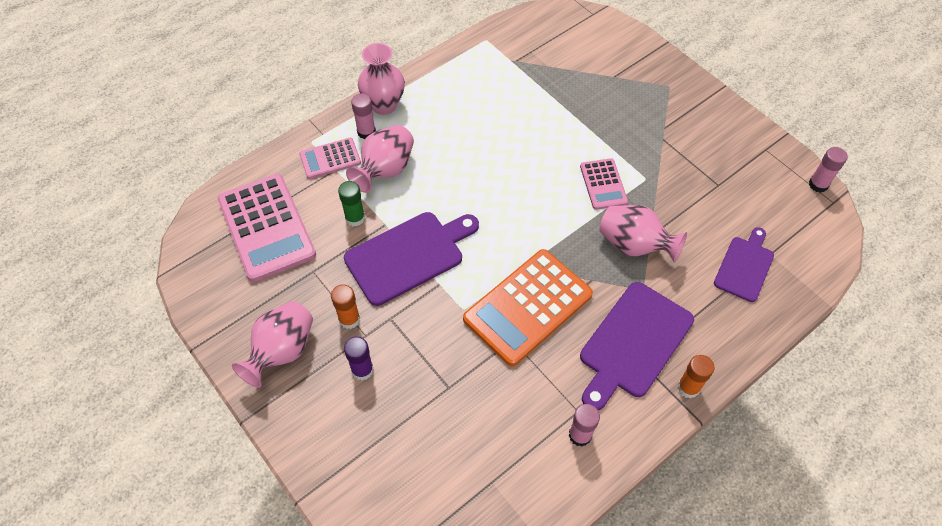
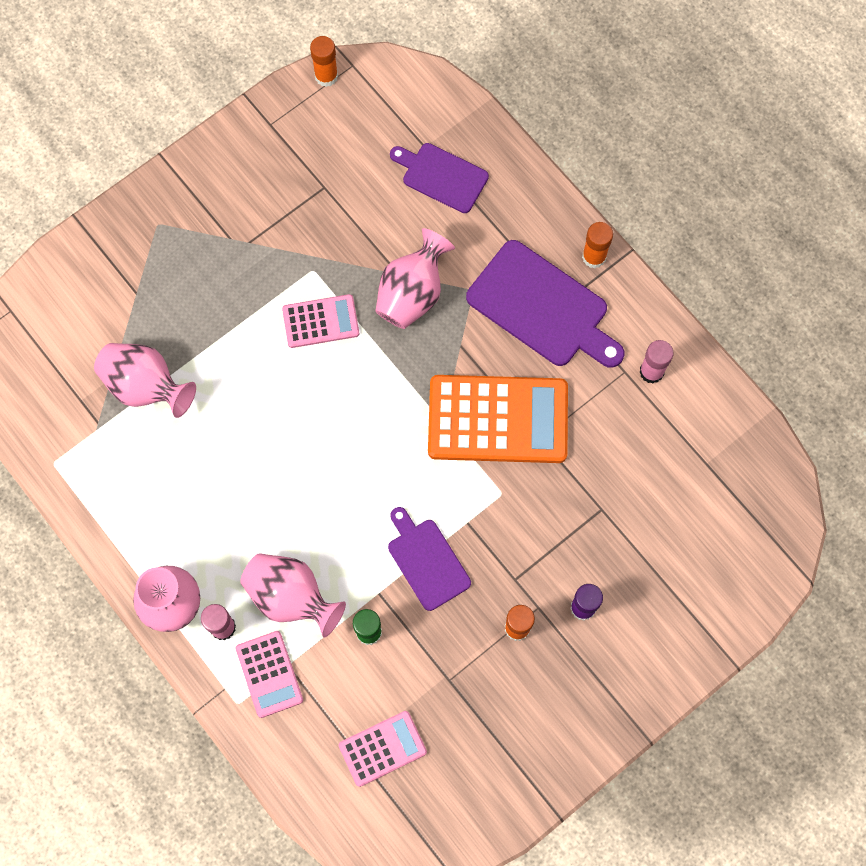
camera: 90 degrees left, 15 degrees up
(266, 227) = (382, 748): pink calculator -> pink calculator, size x0.53
(282, 351) = (561, 705): pink vase -> pink vase (146, 386)
(408, 255) = (426, 561): purple cutting board -> purple cutting board, size x0.62
(528, 307) = (498, 419): orange calculator -> orange calculator turned 45 degrees counterclockwise
(818, 184) = (326, 76): pink glue stick -> orange glue stick

